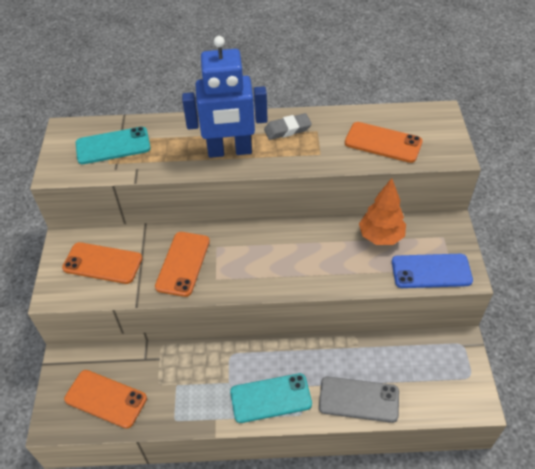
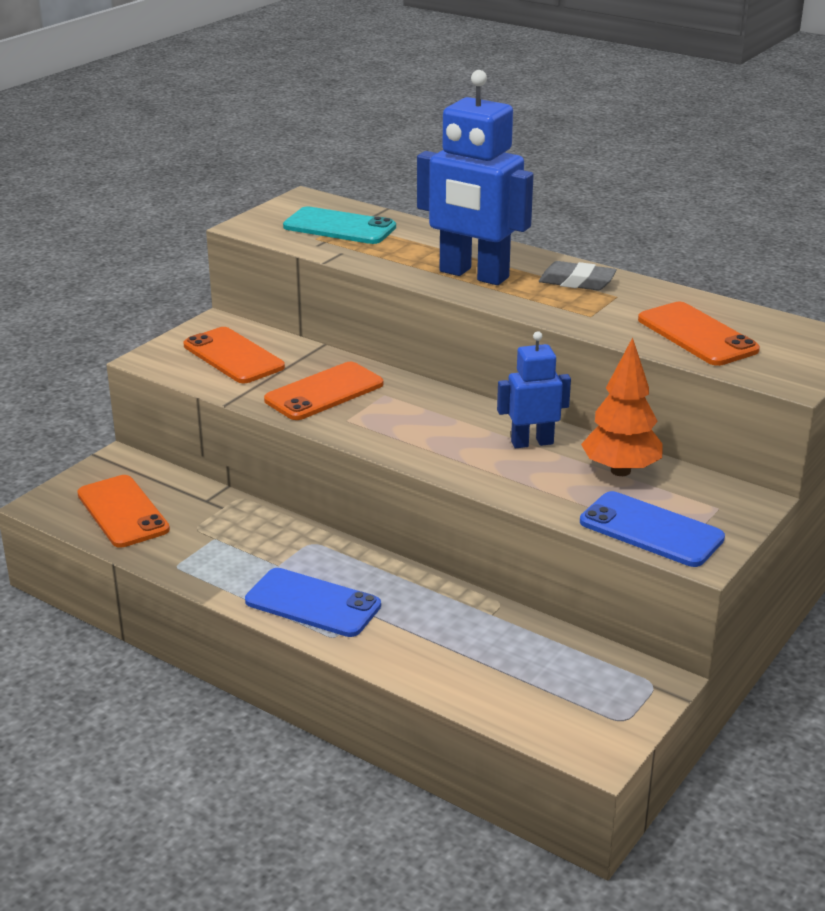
camera: 35 degrees right, 20 degrees down
(270, 398) = (313, 603): turquoise phone -> blue phone
(323, 240) = (532, 442): none -> blue robot
(358, 399) = (427, 661): grey phone -> none

